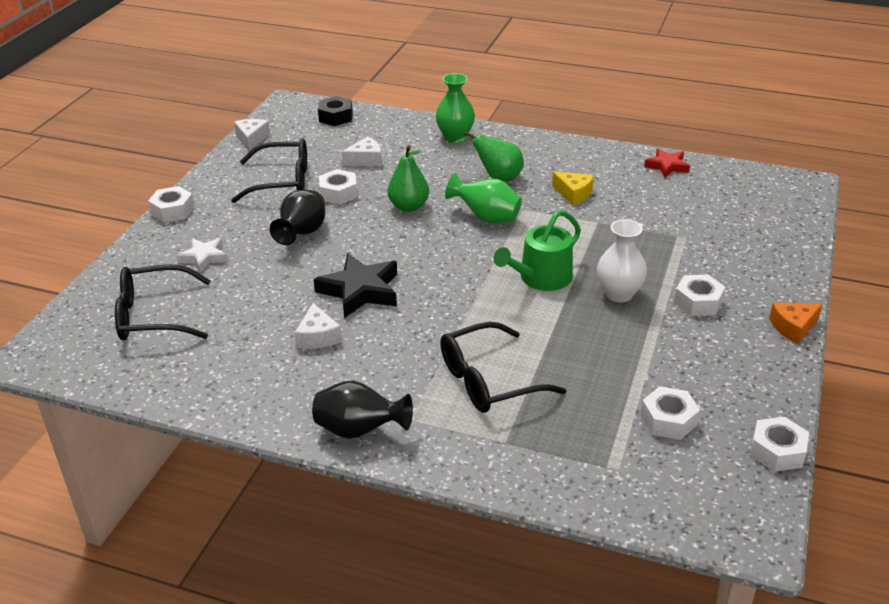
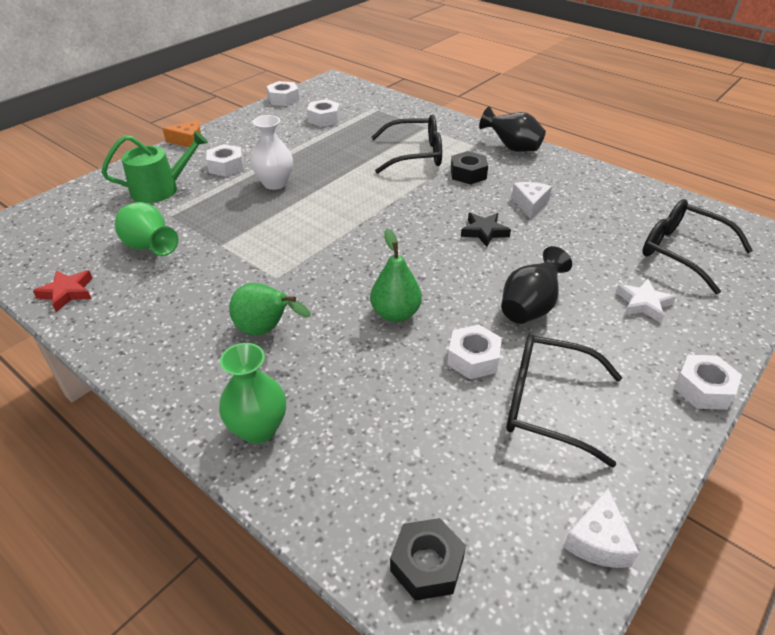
camera: 160 degrees left, 5 degrees up
(153, 316) = (682, 252): black glasses -> black glasses turned 150 degrees counterclockwise
(360, 291) = (484, 232): black star -> black star, size x0.60
(366, 160) = (415, 416): white cheese -> none
(405, 364) = (468, 174): none -> black nut
(486, 217) = (321, 277): green vase -> green vase (149, 247)
(541, 278) = (323, 207): green watering can -> green watering can (161, 189)
(574, 194) = (206, 283): yellow cheese -> none

